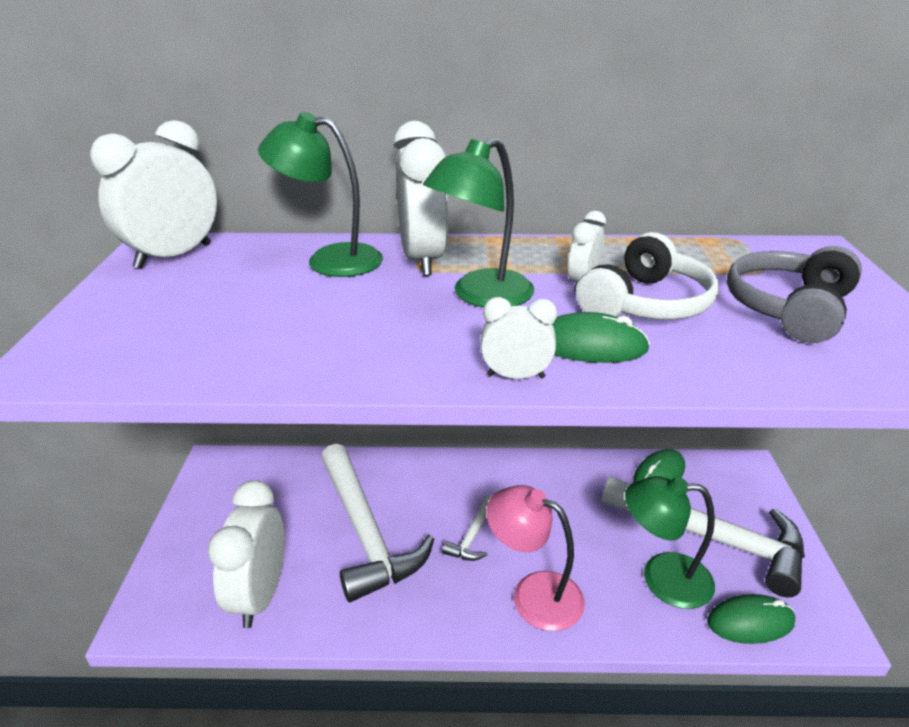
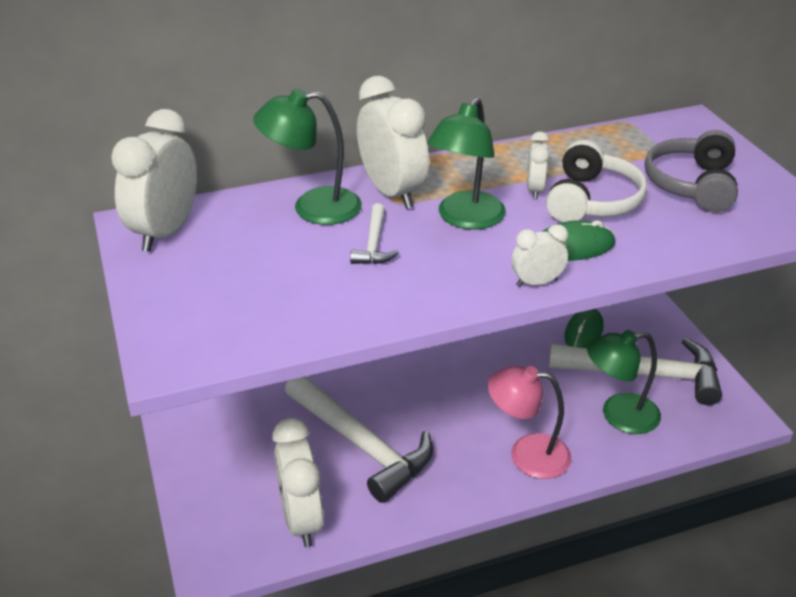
camera: 20 degrees left, 5 degrees up
(472, 536) = (455, 423): white hammer -> white hammer (373, 244)
(750, 622) = (693, 430): green mouse -> none

